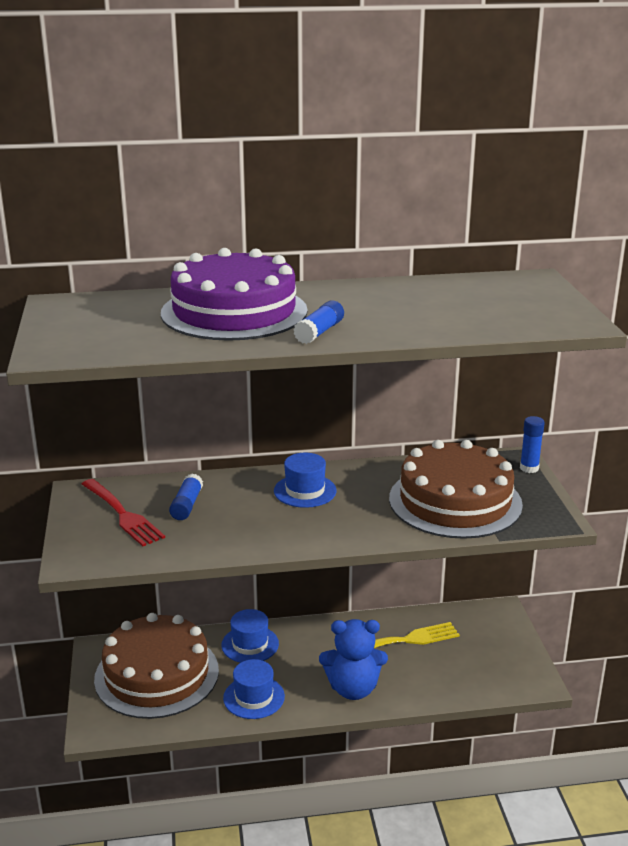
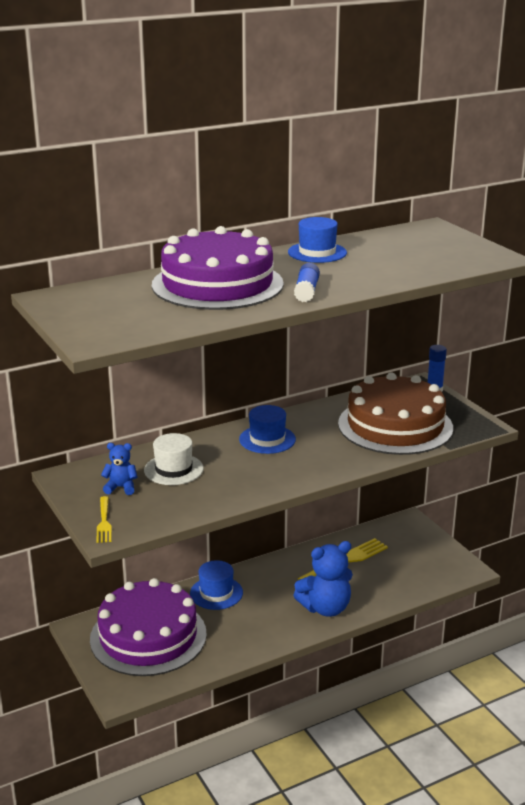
camera: 20 degrees left, 0 degrees up
(79, 546) = (104, 521): none -> yellow fork
(122, 514) = (121, 487): red fork -> blue teddy bear
(157, 674) = (148, 636): brown cake -> purple cake
(186, 505) = (173, 469): blue glue stick -> white hat
(254, 697) = (246, 634): blue hat -> blue hat (317, 252)

